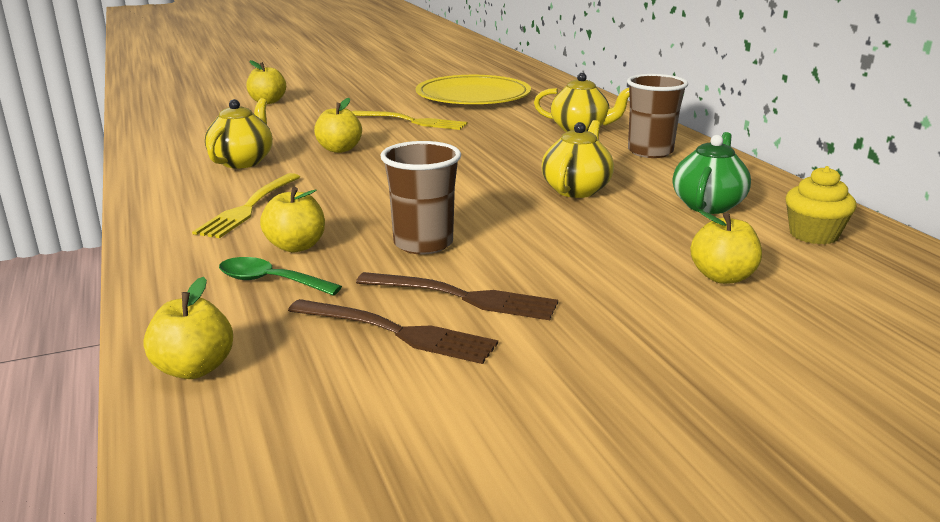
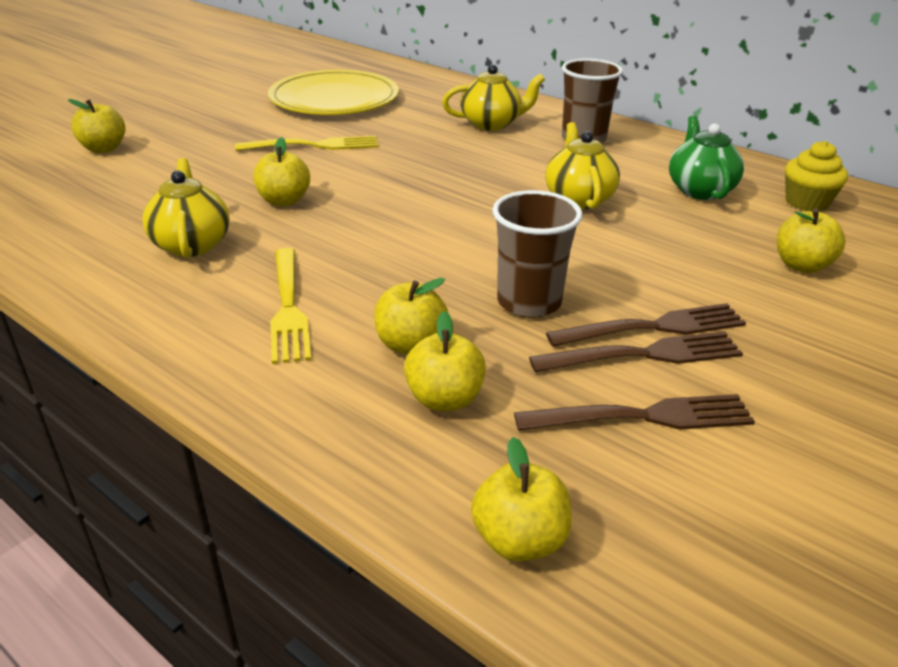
camera: 30 degrees left, 10 degrees up
(270, 281) = (444, 399): green spoon -> yellow apple
(501, 283) = (653, 327): none -> brown fork

